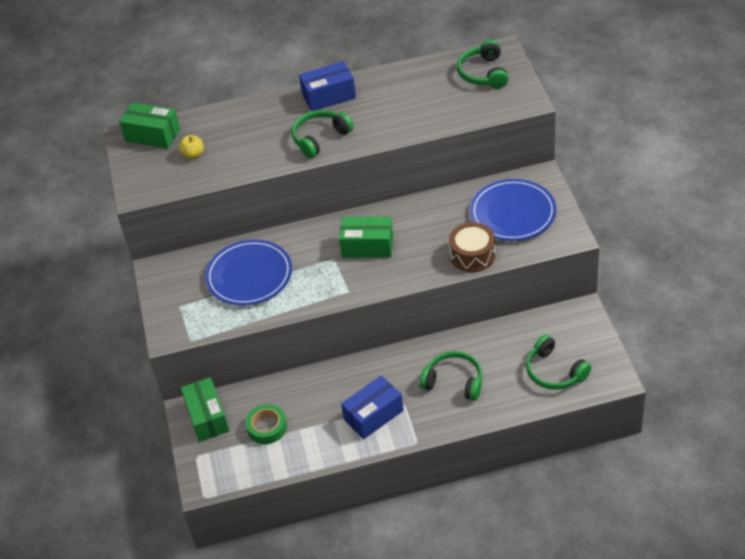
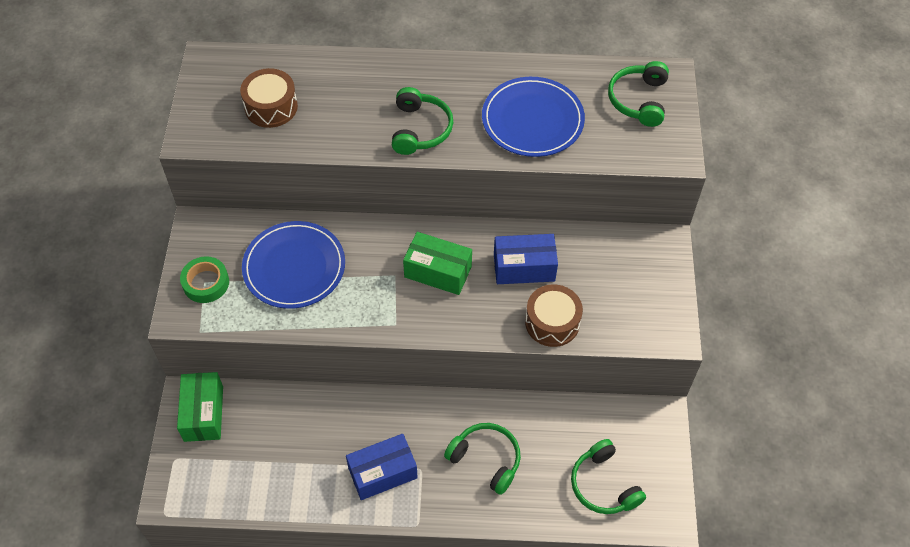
camera: 10 degrees right, 10 degrees up
(152, 135) = (236, 67): green box -> none
(193, 155) = (271, 107): yellow apple -> brown drum
(267, 427) = (262, 448): green tape -> green tape (206, 283)
(320, 138) = (420, 129): green headphones -> green headphones turned 120 degrees clockwise
(329, 96) = (450, 76): blue box -> blue box (524, 267)
(513, 213) = (617, 281): blue plate -> blue plate (532, 120)

